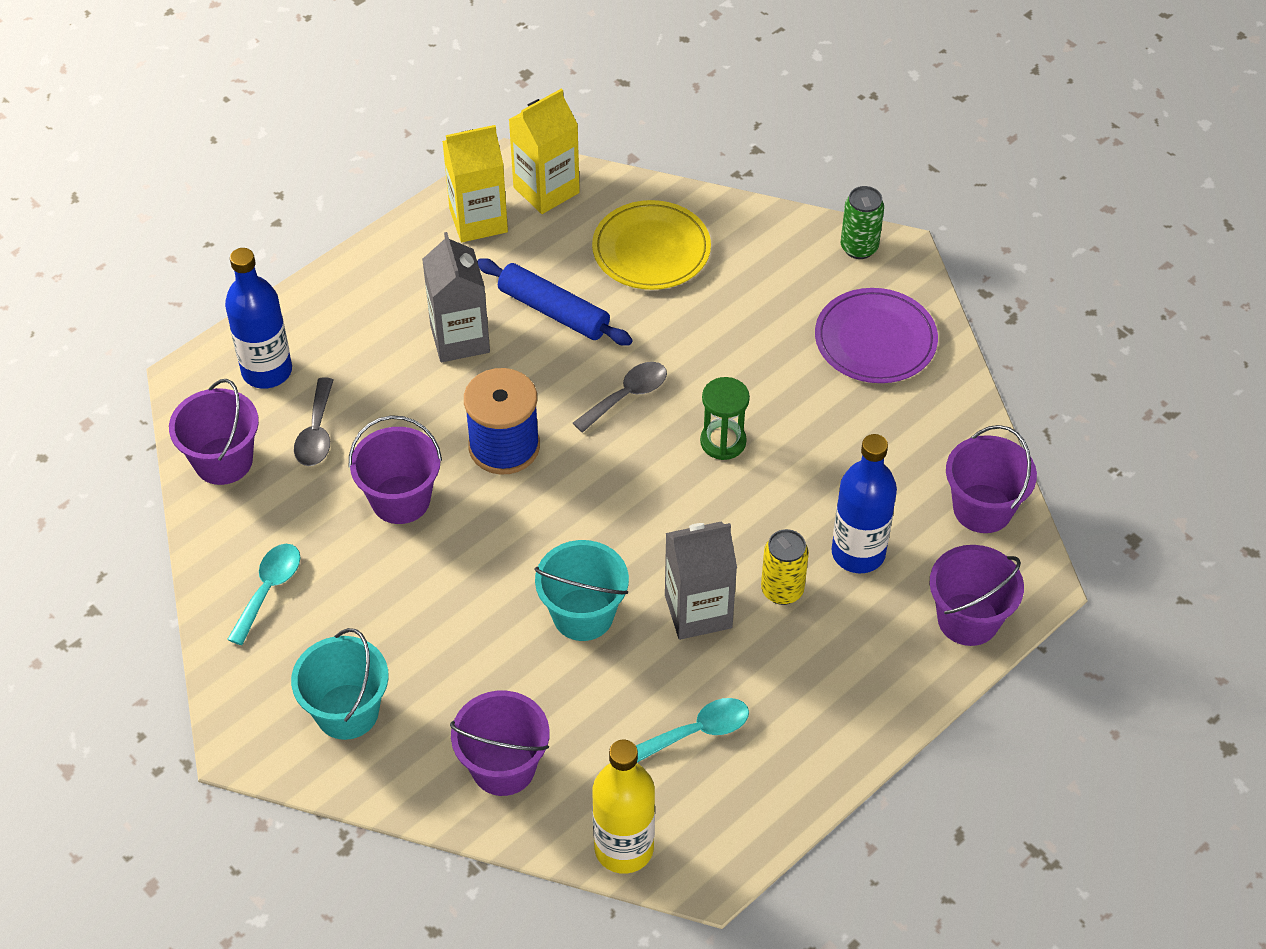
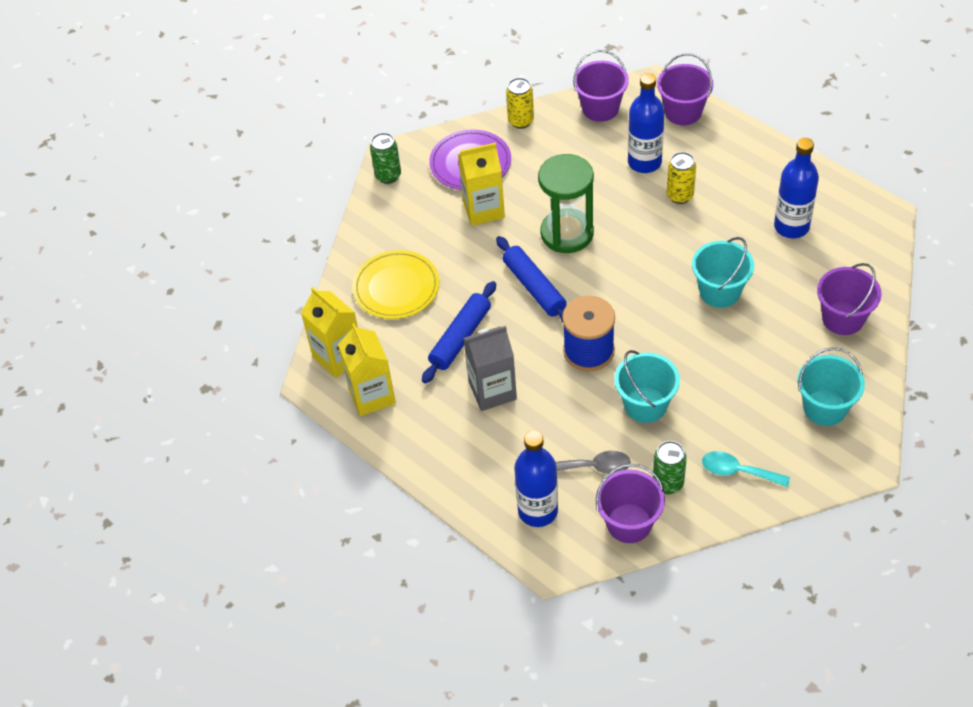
camera: 90 degrees left, 0 degrees up
(271, 509) = (668, 483): none -> green can
(400, 500) = (645, 405): purple bucket -> turquoise bucket
(624, 848) = (881, 254): yellow bottle -> none
(627, 396) = (534, 287): grey spoon -> blue rolling pin
(698, 611) = (704, 234): grey carton -> none
(698, 731) = (791, 226): turquoise spoon -> blue bottle
(723, 442) = (567, 233): green hourglass -> green hourglass, size x1.71
(781, 349) = (483, 209): none -> yellow carton
(960, 405) = (521, 121): none -> yellow can

